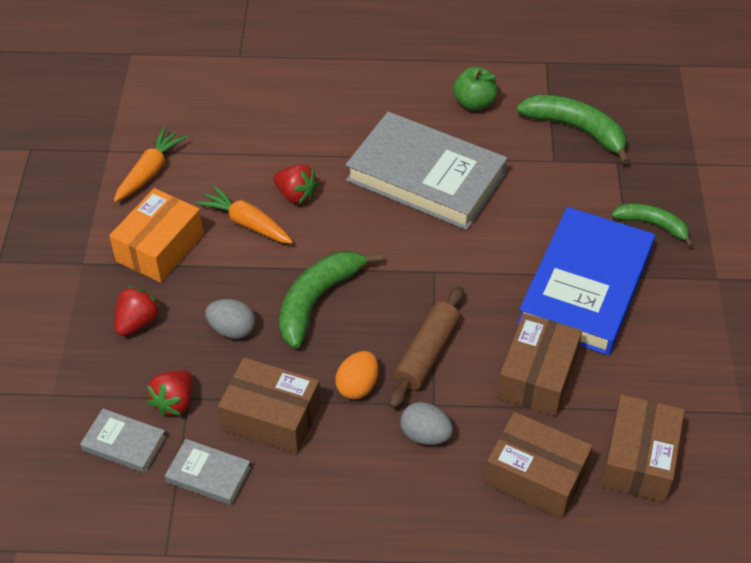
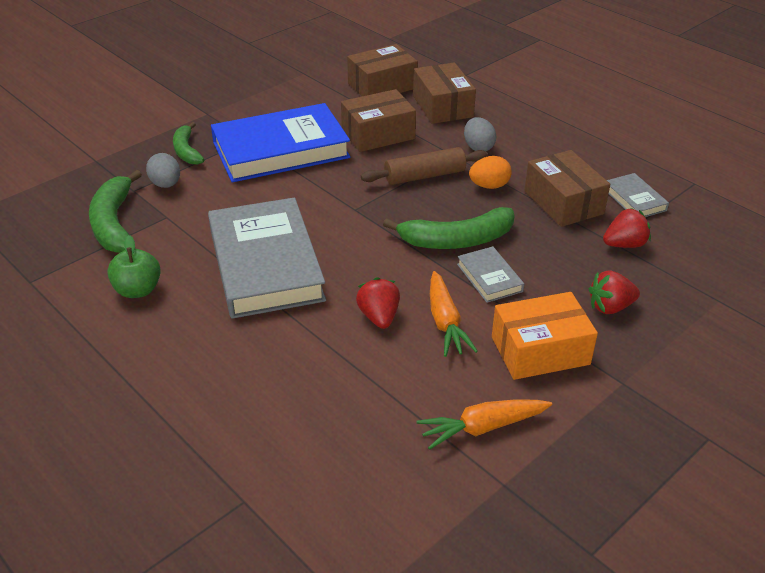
camera: 135 degrees left, 10 degrees down
(124, 444) = (681, 243): grey book -> grey book (489, 278)
(232, 330) = (539, 260): grey egg -> grey egg (166, 184)

